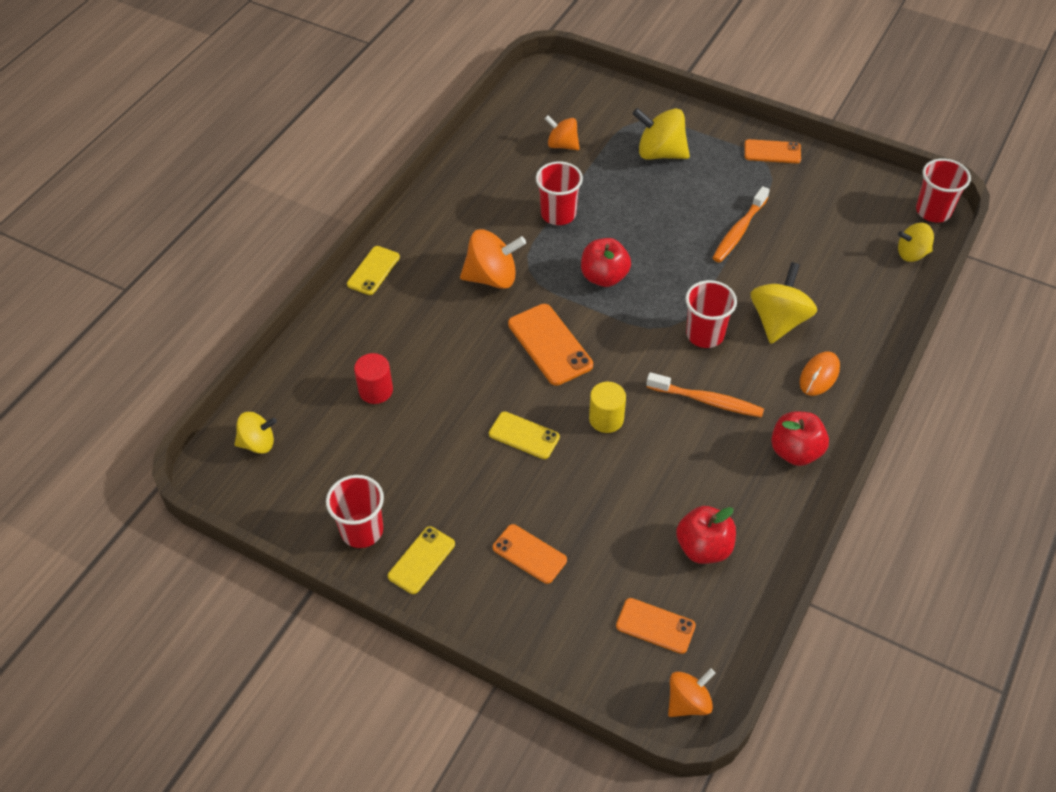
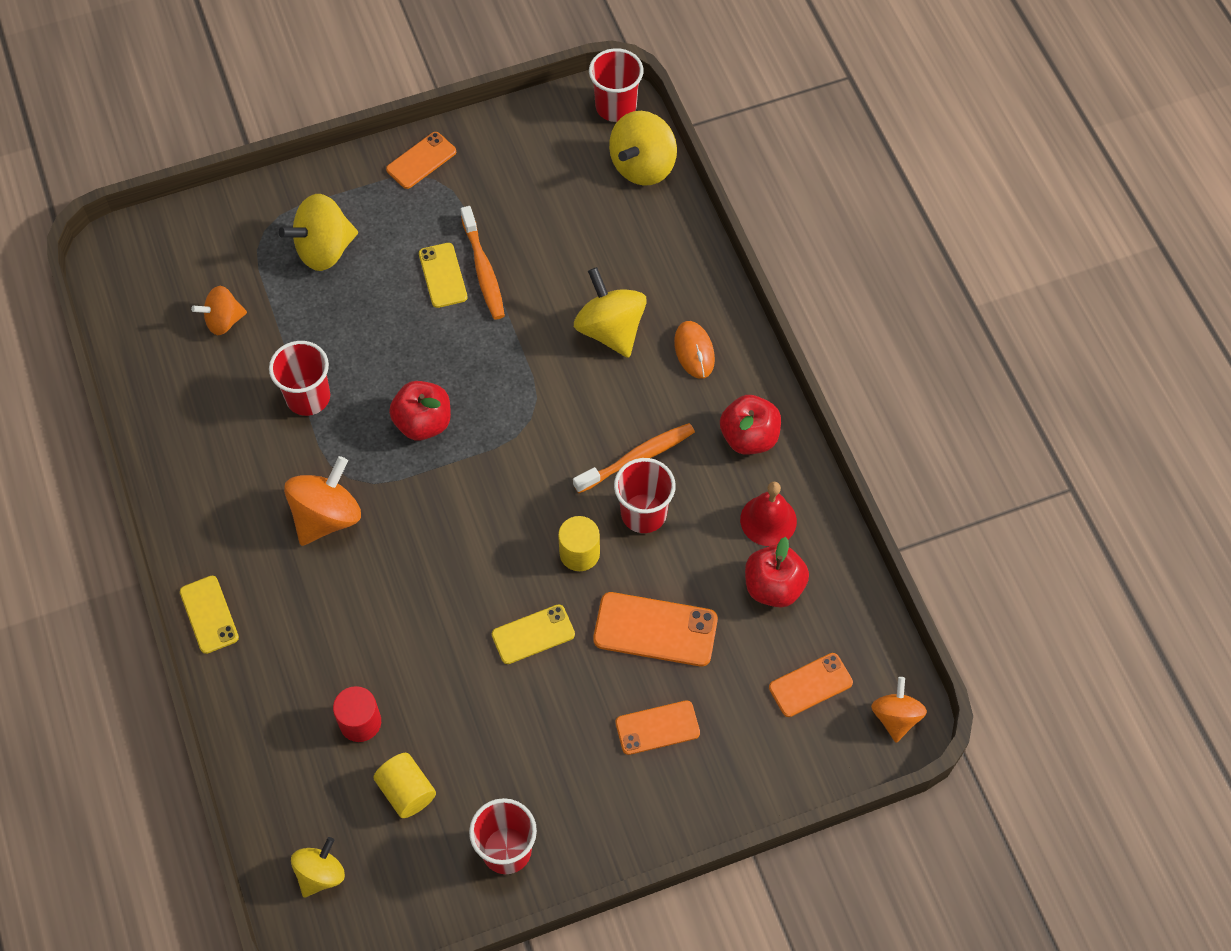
camera: 50 degrees left, 10 degrees up
(352, 447) = (407, 791): none -> yellow cylinder
(421, 560) = (583, 822): yellow phone -> yellow phone (443, 275)
(550, 344) = (455, 531): orange phone -> orange phone (655, 629)
(705, 334) = (568, 398): red cup -> red cup (643, 513)
(748, 508) = (768, 520): none -> red bell
(911, 254) = (643, 166): yellow spinning top -> yellow spinning top, size x1.57

